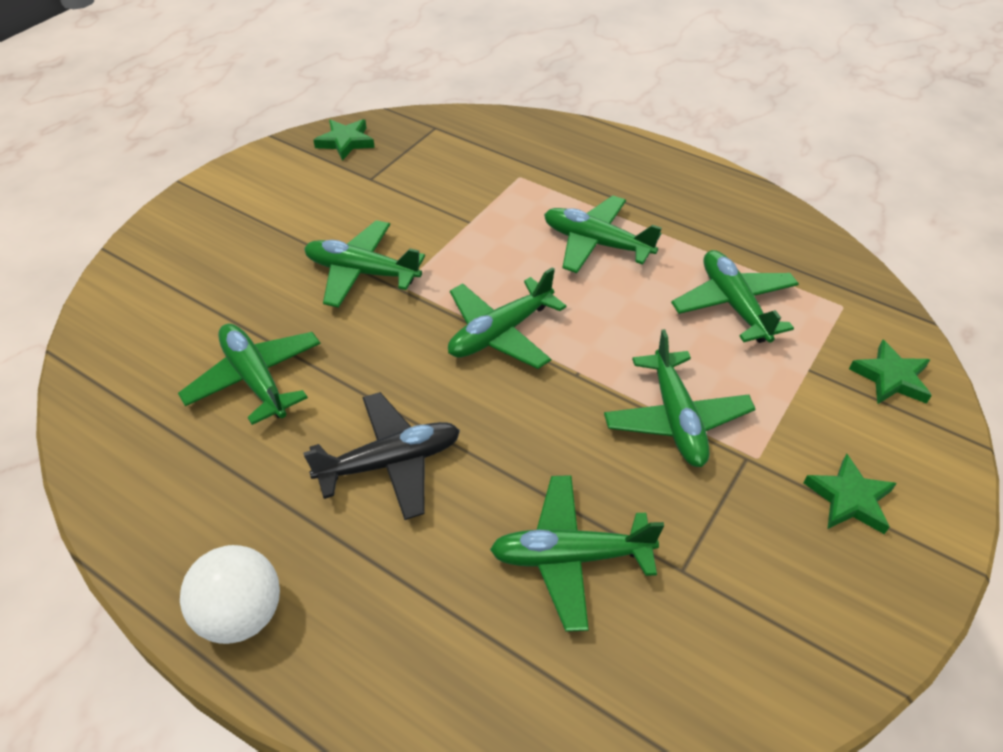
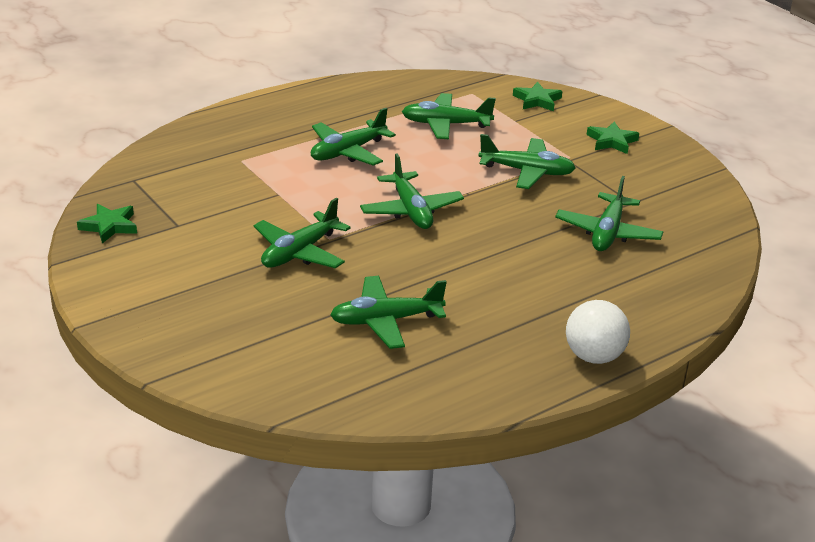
camera: 70 degrees left, 15 degrees down
(390, 462) = (502, 278): black plane -> none

